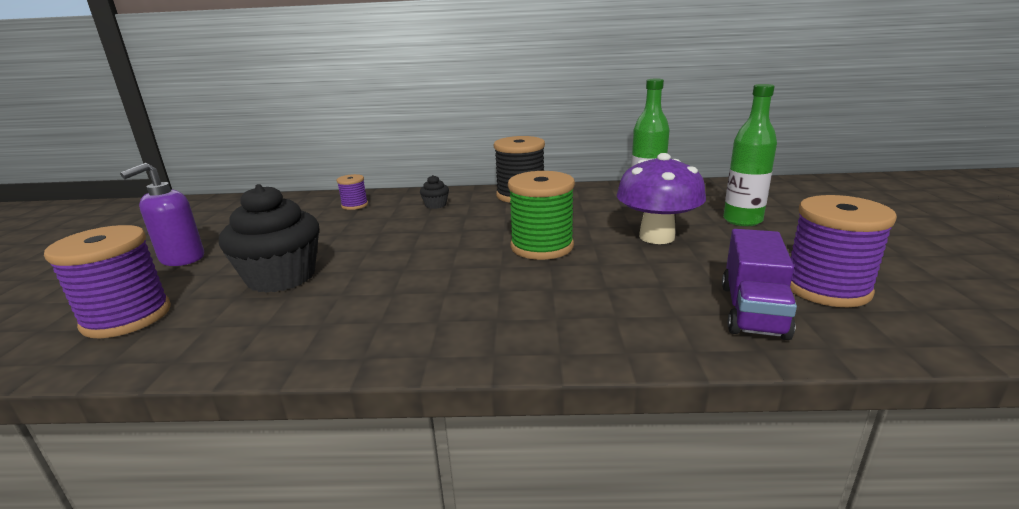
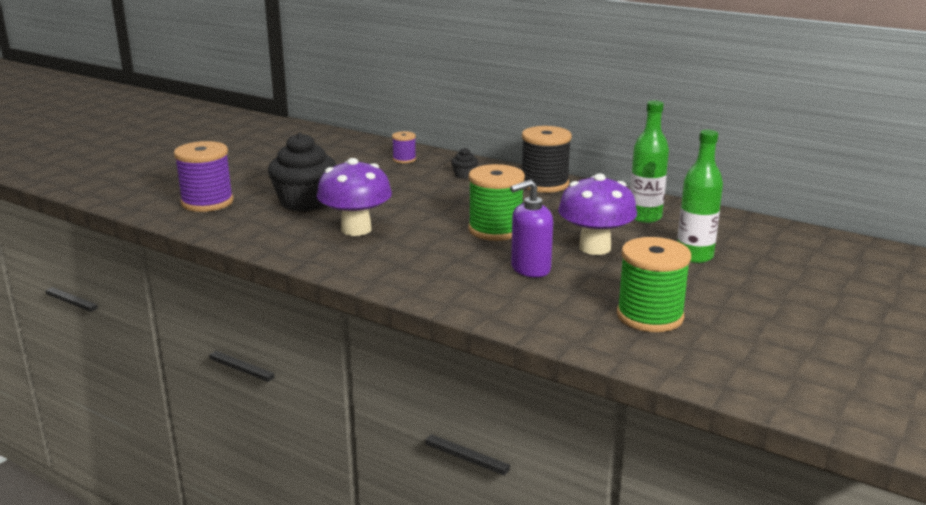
camera: 30 degrees right, 0 degrees up
(182, 259) = (258, 172): purple soap dispenser -> purple soap dispenser (530, 269)
(386, 291) = (356, 229): none -> purple mushroom
(753, 310) = (567, 310): purple truck -> none
(826, 288) = (650, 316): purple spool -> green spool

